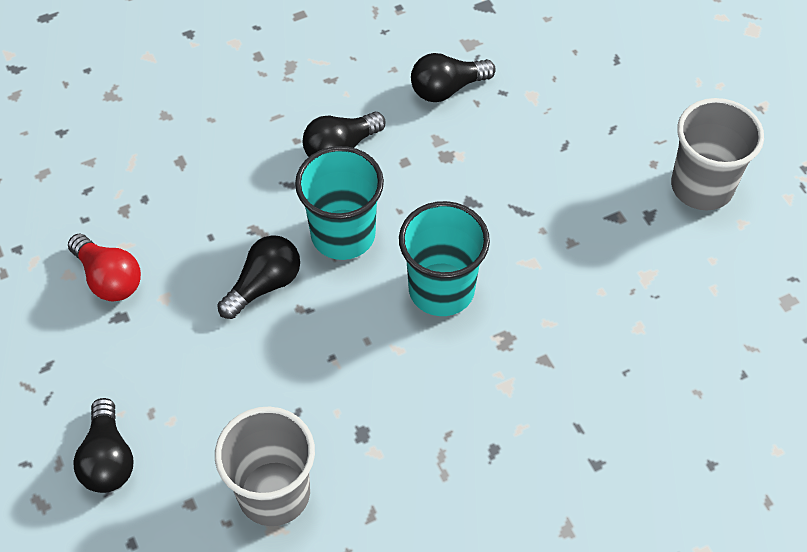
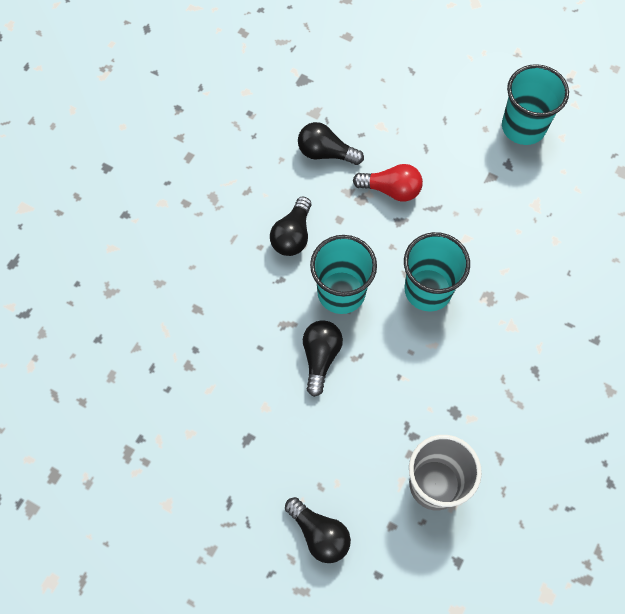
camera: 35 degrees left, 10 degrees up
(109, 278) = (219, 418): red light bulb -> red light bulb (391, 190)
(447, 89) = (325, 153): black light bulb -> black light bulb turned 75 degrees clockwise
(702, 186) = (523, 127): grey cup -> turquoise cup

